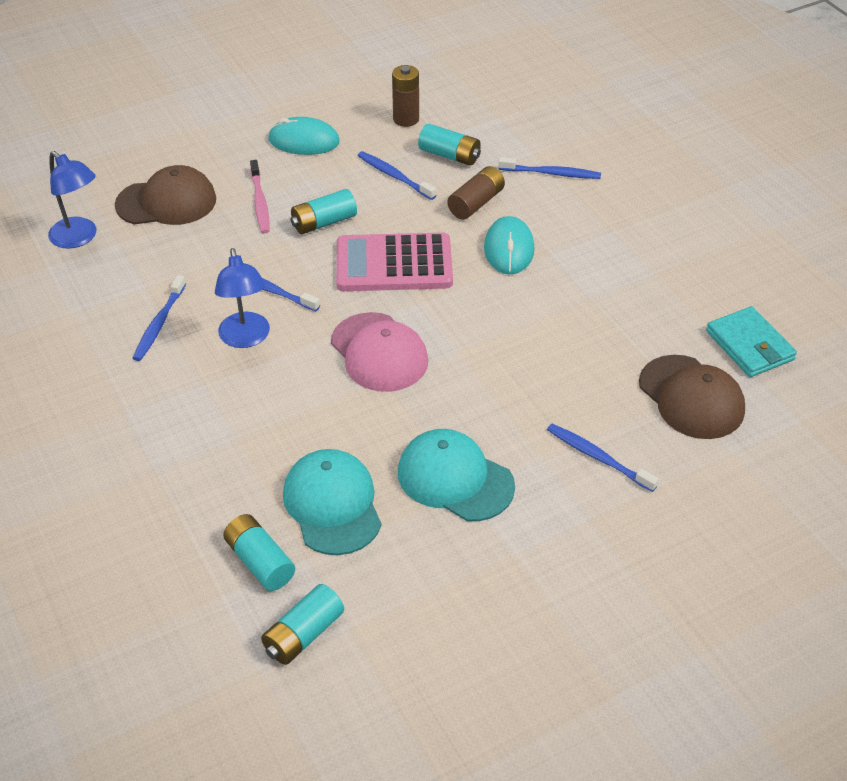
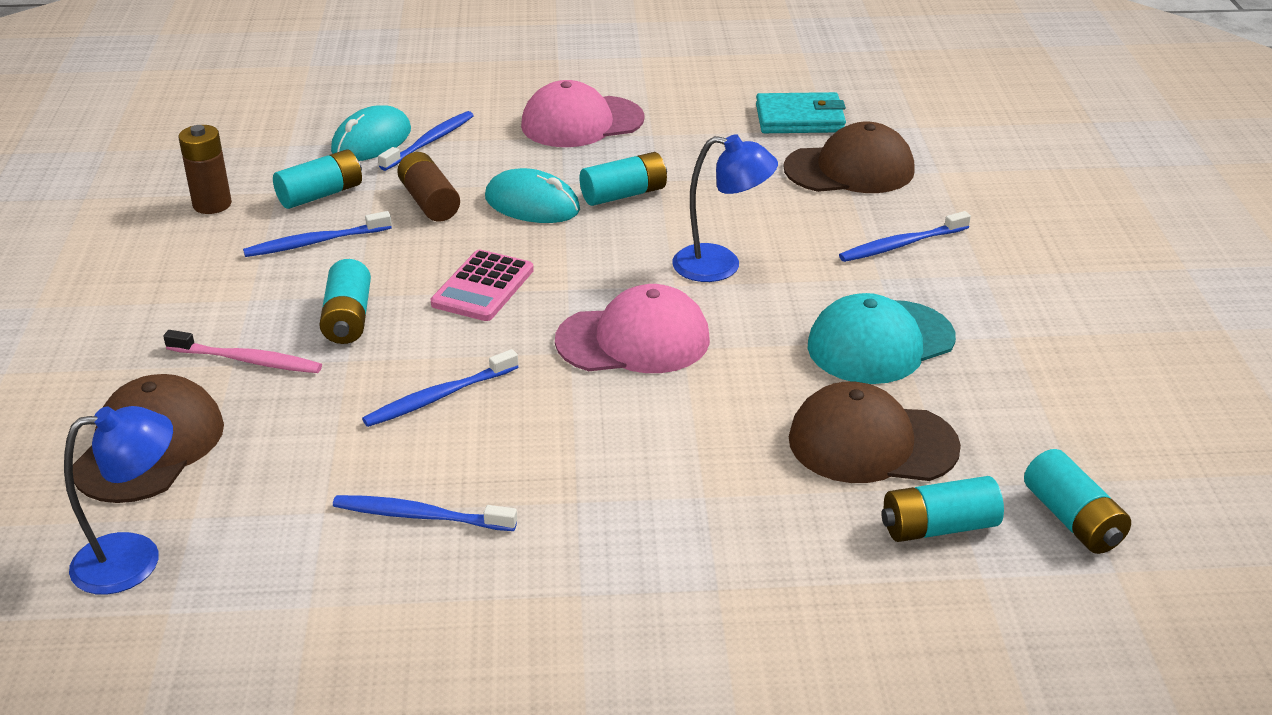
camera: 65 degrees left, 10 degrees down
(159, 324) = (419, 516): blue toothbrush -> blue toothbrush turned 150 degrees clockwise
(246, 338) = (519, 441): blue lamp -> blue lamp (721, 265)
(304, 141) = (158, 291): turquoise mouse -> turquoise mouse (371, 141)
(332, 505) = (872, 443): turquoise cap -> brown cap
(394, 264) = (483, 287): pink calculator -> pink calculator, size x0.63
(555, 288) = (624, 194): none -> turquoise battery
(640, 232) = (582, 122): none -> pink cap

